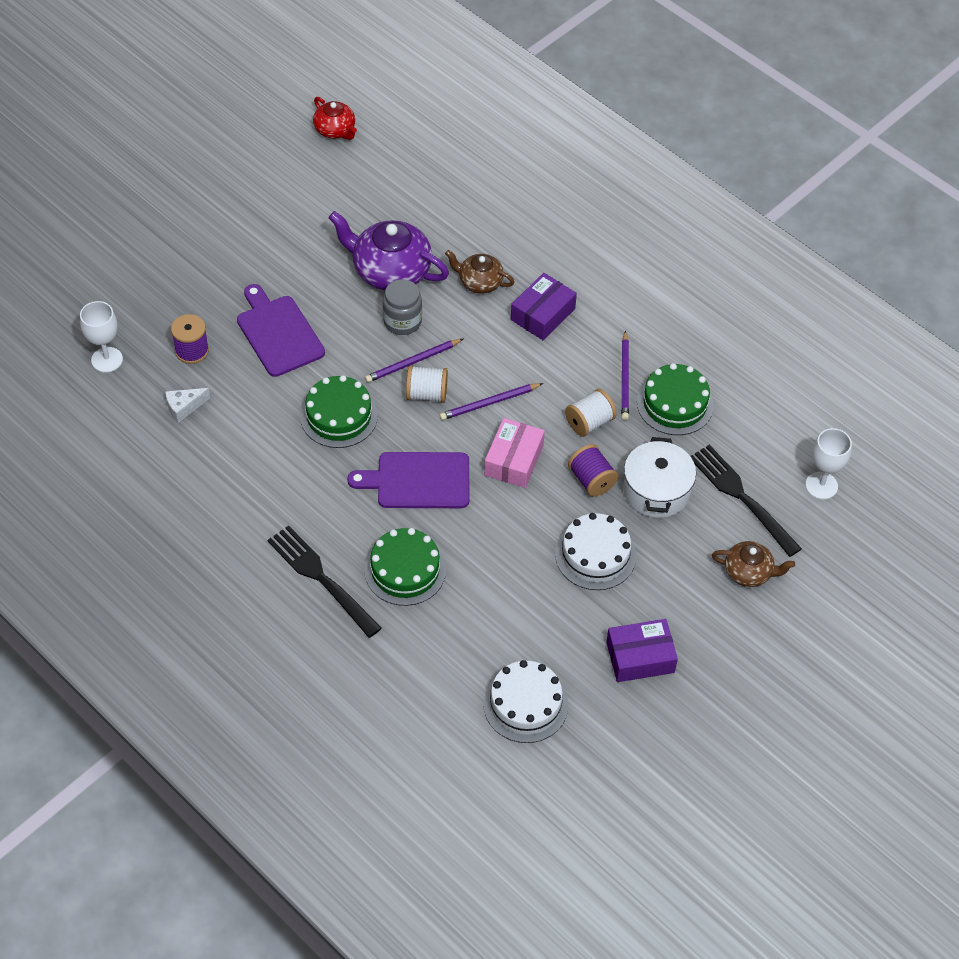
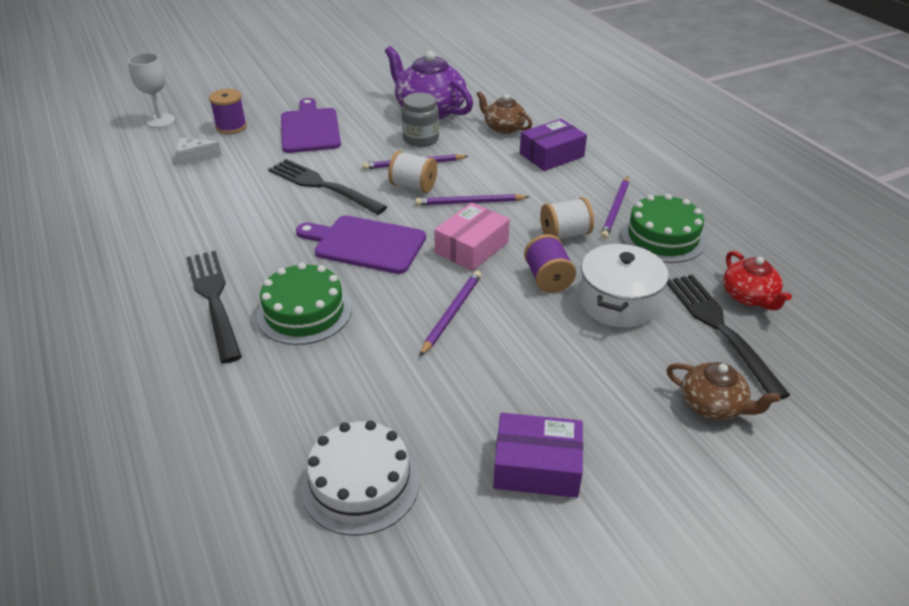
camera: 20 degrees right, 15 degrees down
(335, 130) = (434, 39): red teapot -> red teapot (749, 297)
(339, 416) = (322, 186): green cake -> black fork
(526, 538) = (452, 313): none -> purple pencil
(595, 555) = (523, 345): white cake -> none
(821, 485) = (825, 338): white goblet -> none

